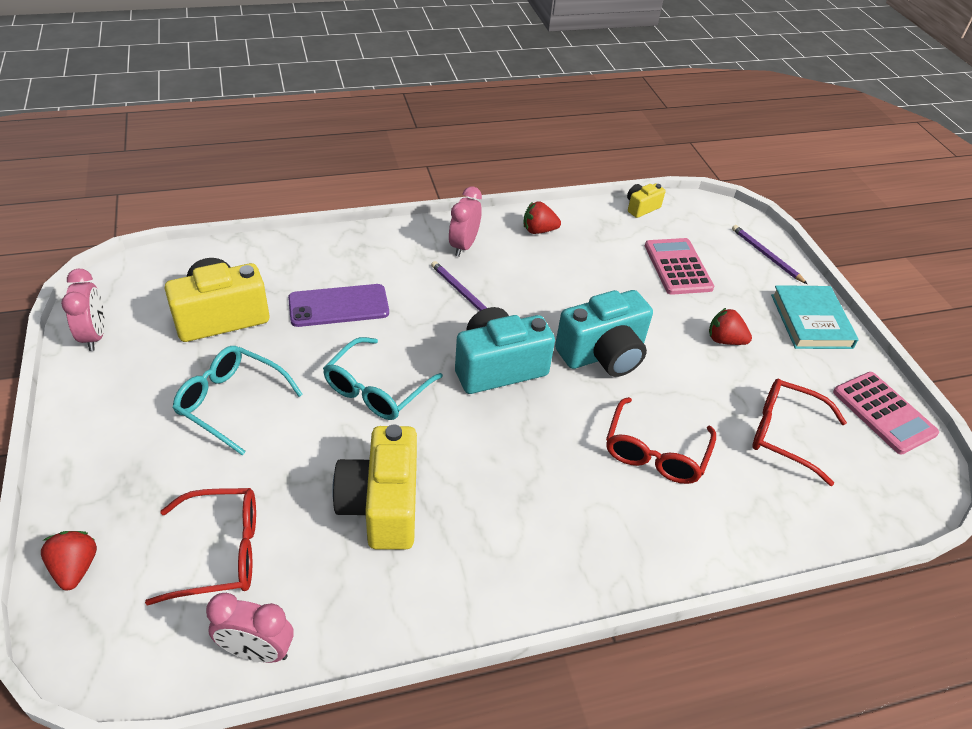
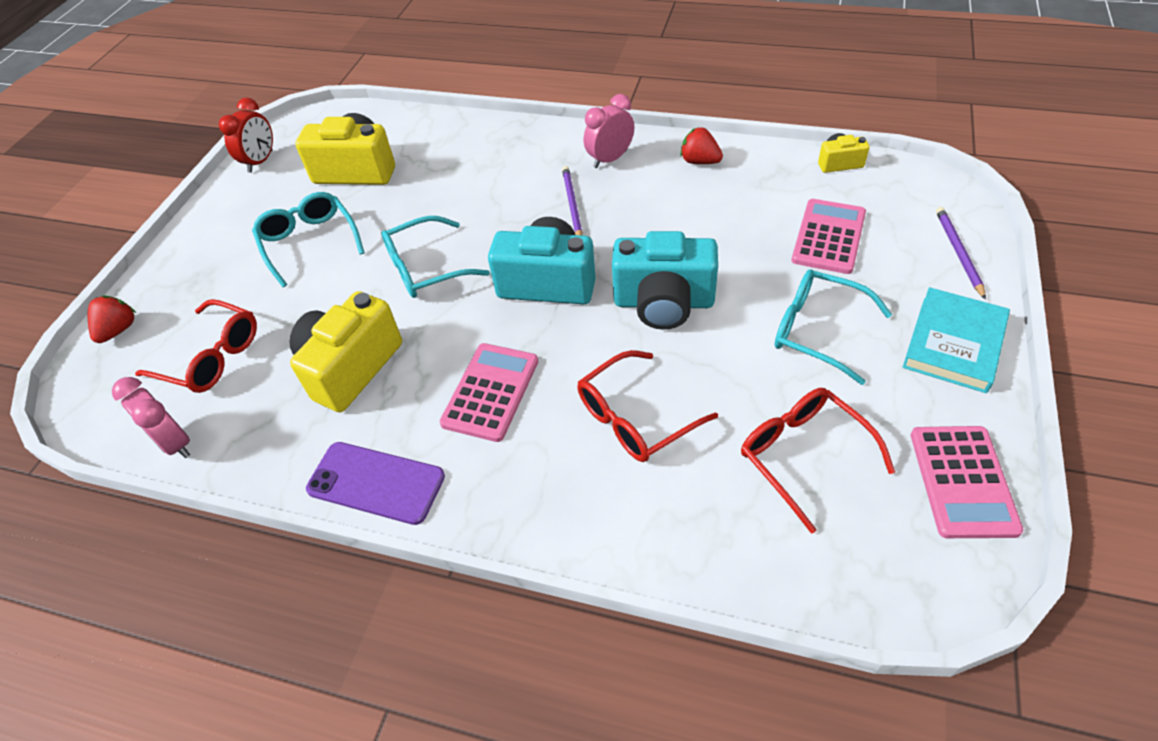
camera: 40 degrees right, 5 degrees up
(95, 335) = (261, 161): pink clock -> red clock
(338, 306) = (454, 186): purple phone -> purple phone (376, 483)
(527, 477) = (491, 392): none -> pink calculator
(724, 340) = (817, 331): red strawberry -> turquoise glasses

